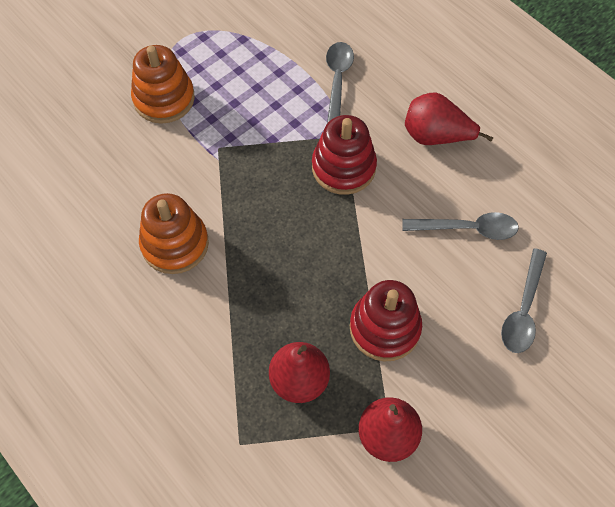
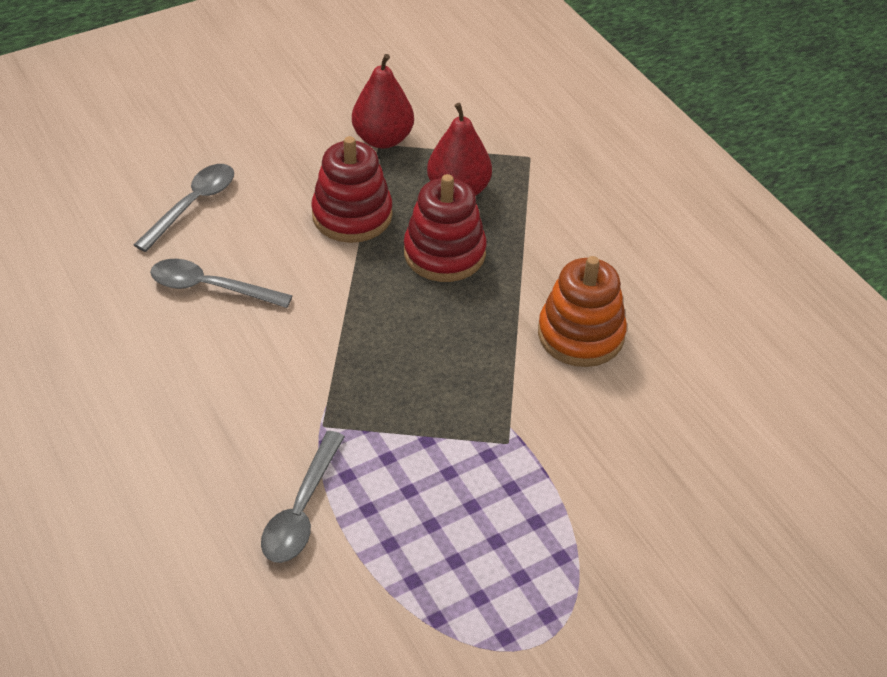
camera: 170 degrees left, 15 degrees down
(164, 99) = (582, 533): orange stacking toy -> none
(343, 167) = (338, 384): red stacking toy -> red stacking toy (444, 253)
(436, 136) = (192, 401): red pear -> none

